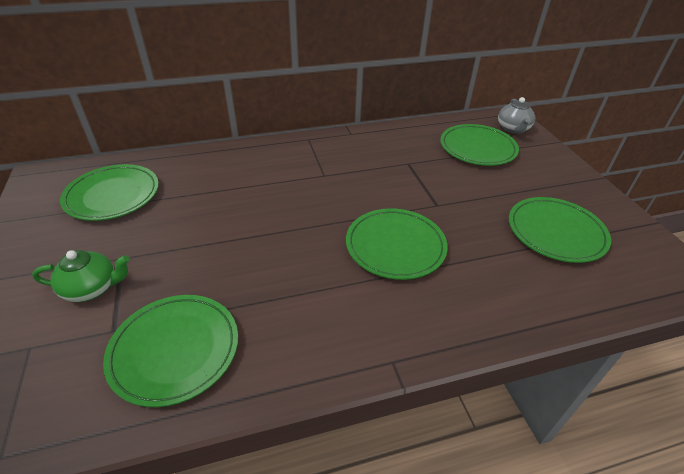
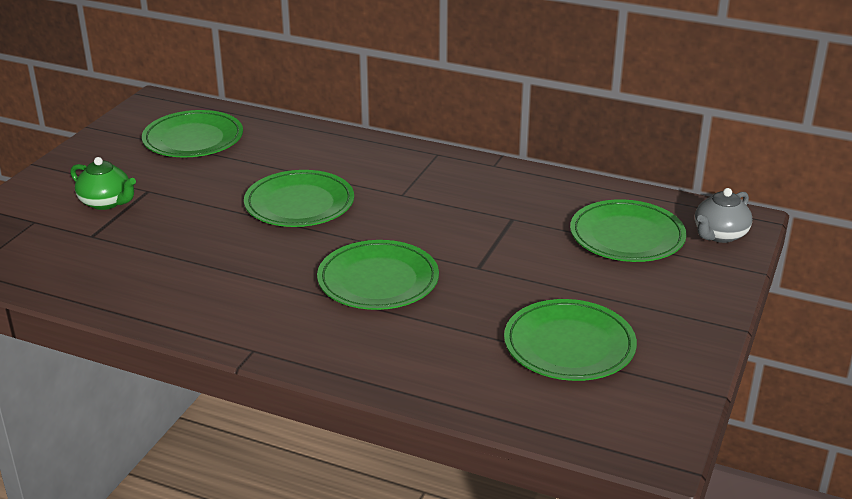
camera: 40 degrees right, 10 degrees down
(175, 350) = (115, 266): green plate -> green plate (299, 204)

